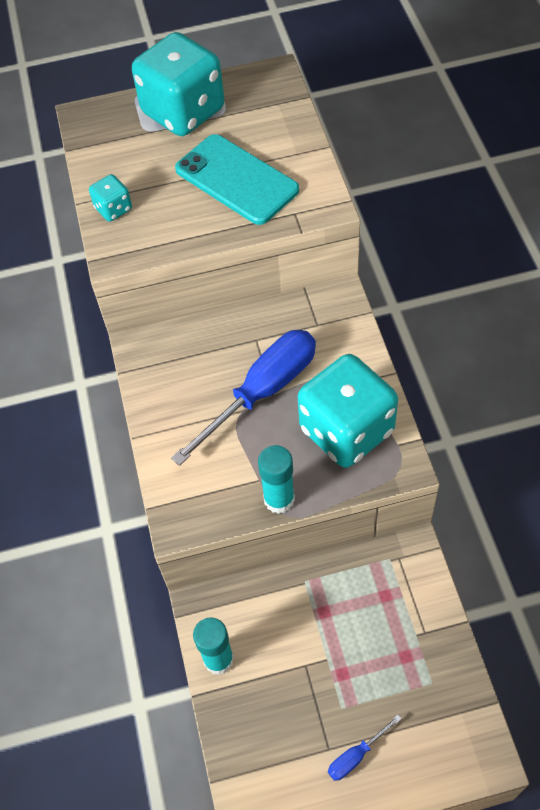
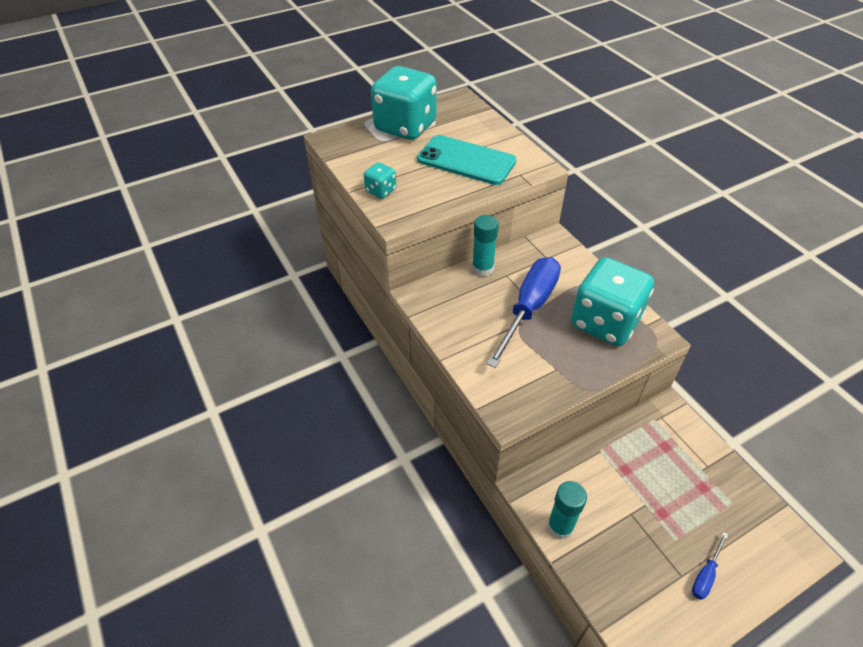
camera: 20 degrees left, 10 degrees down
(279, 499) = (579, 379): turquoise glue stick -> turquoise glue stick (482, 269)

